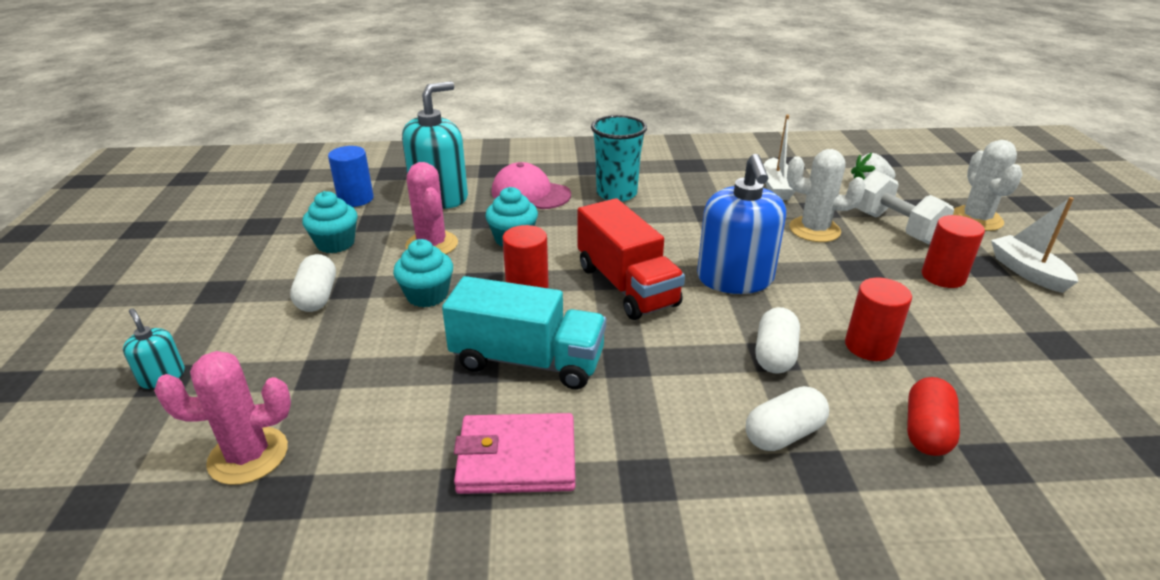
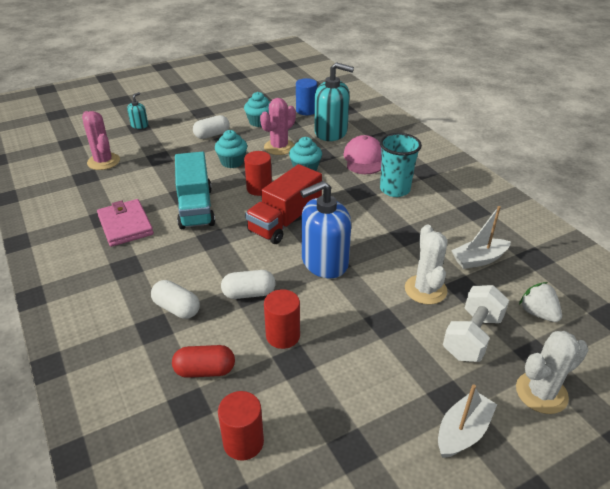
camera: 65 degrees right, 5 degrees up
(943, 277) = (409, 372): red cylinder -> red cylinder (243, 442)

